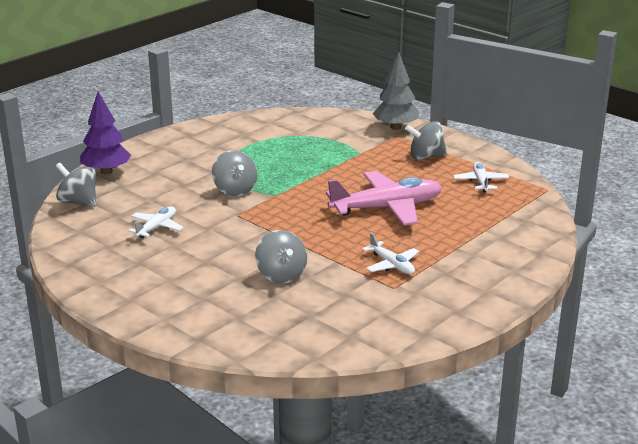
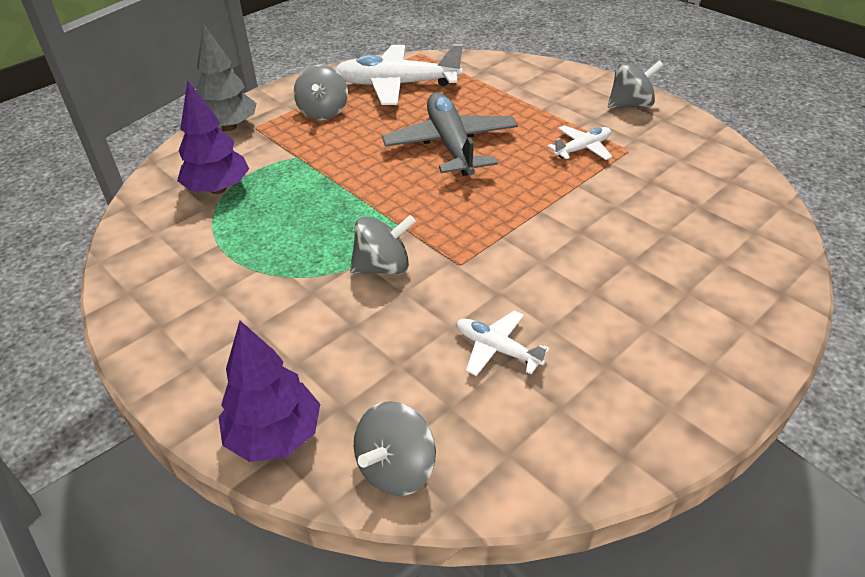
camera: 85 degrees left, 15 degrees up
(281, 275) = (617, 225): grey spinning top -> grey spinning top (630, 105)
(317, 133) = (218, 189): none -> purple tree
(387, 208) = (451, 145): pink plane -> grey plane
(480, 182) = (396, 85): white plane -> white plane, size x1.97

